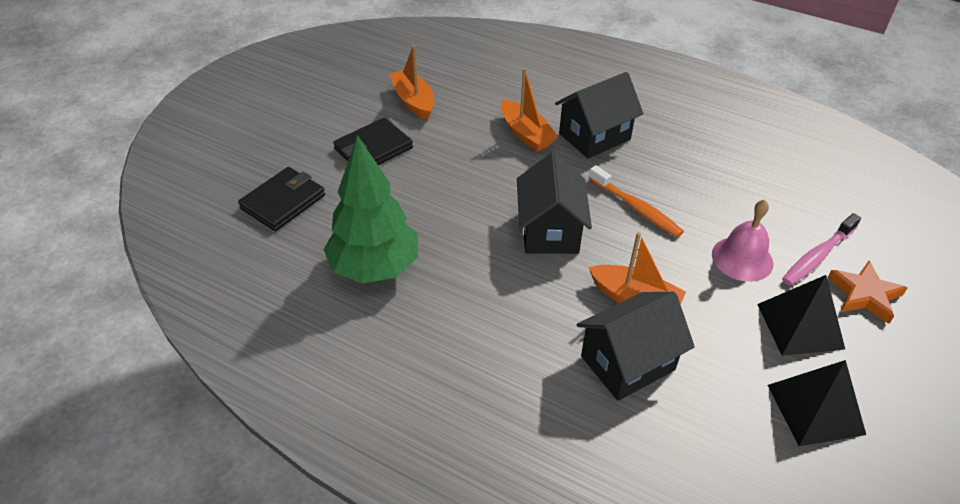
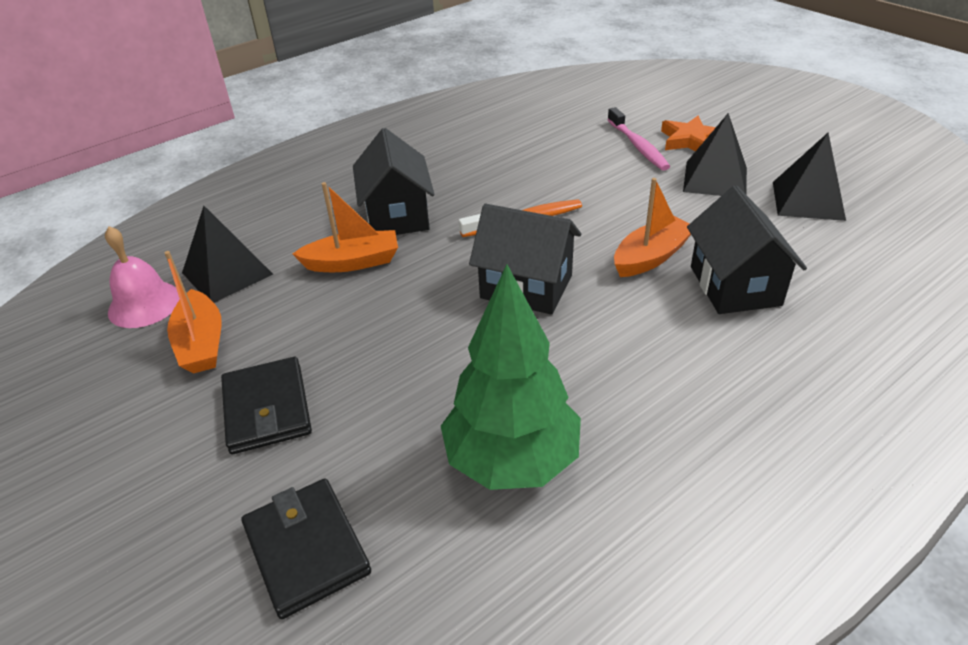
camera: 65 degrees left, 5 degrees down
(413, 101) = (201, 343): orange boat -> orange boat turned 105 degrees counterclockwise
(481, 84) = (227, 273): none -> black pyramid
(742, 258) = (624, 182): pink bell -> pink bell (144, 304)

